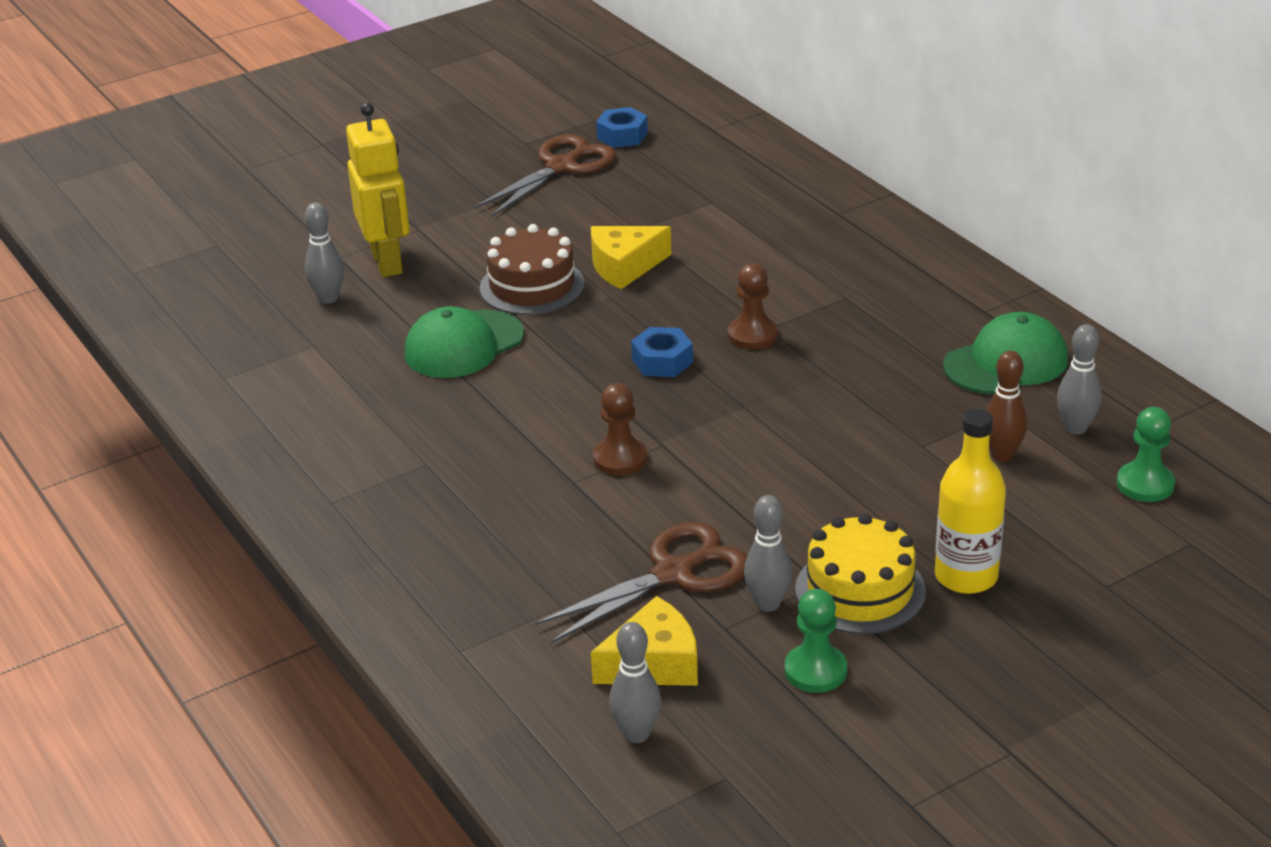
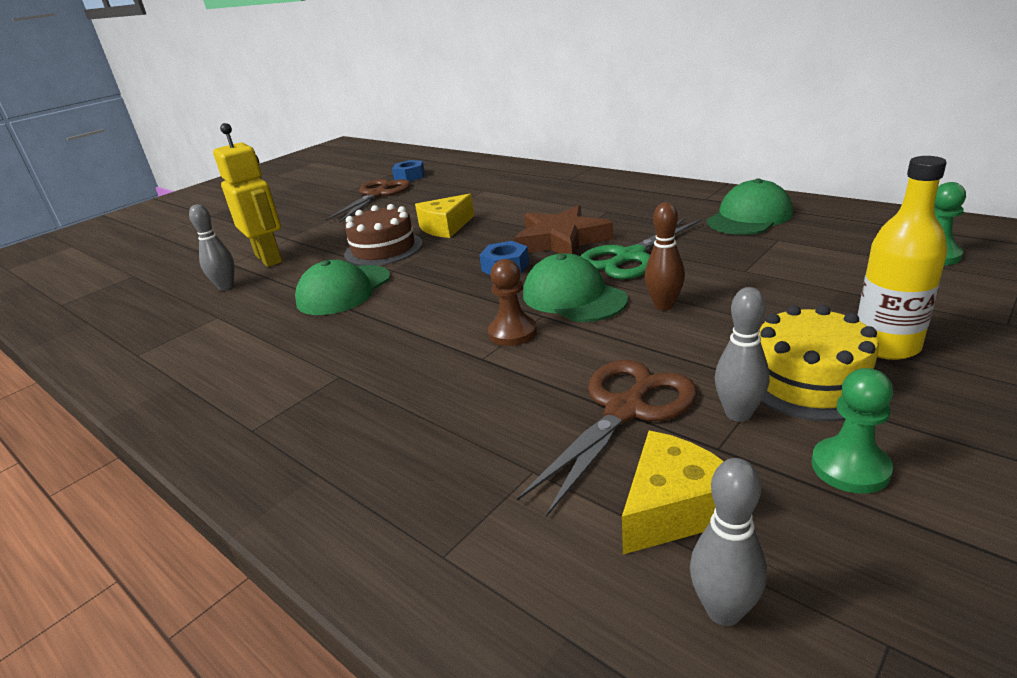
camera: 15 degrees left, 5 degrees down
(711, 429) = (573, 297): none -> green cap
(752, 335) = (561, 240): brown pawn -> brown star
(813, 387) = (630, 257): none -> green scissors
(1002, 455) = (809, 262): brown bowling pin -> brown bowling pin (664, 305)
(1075, 428) = (840, 237): grey bowling pin -> none

